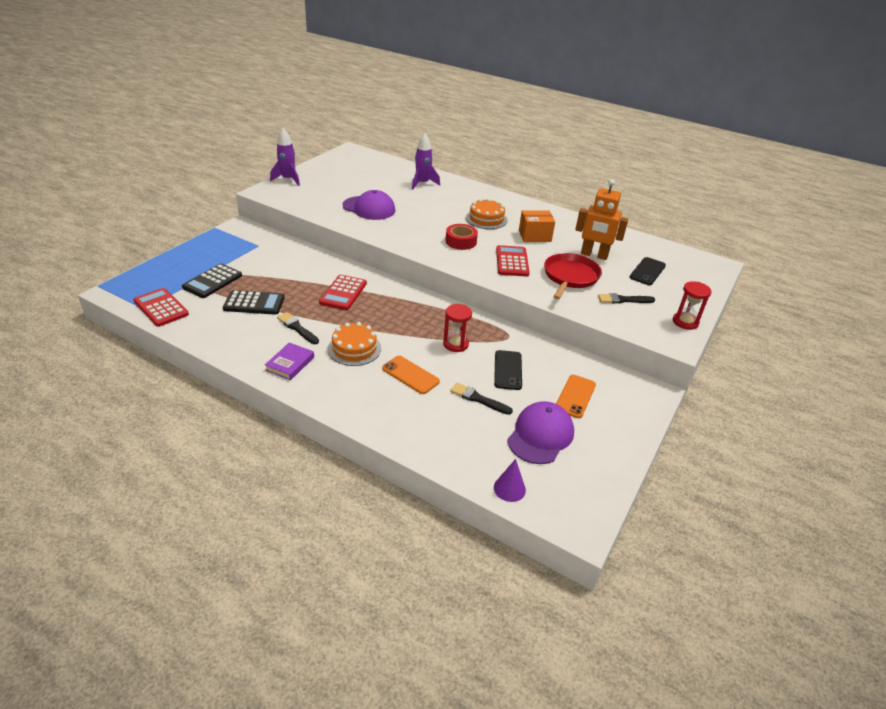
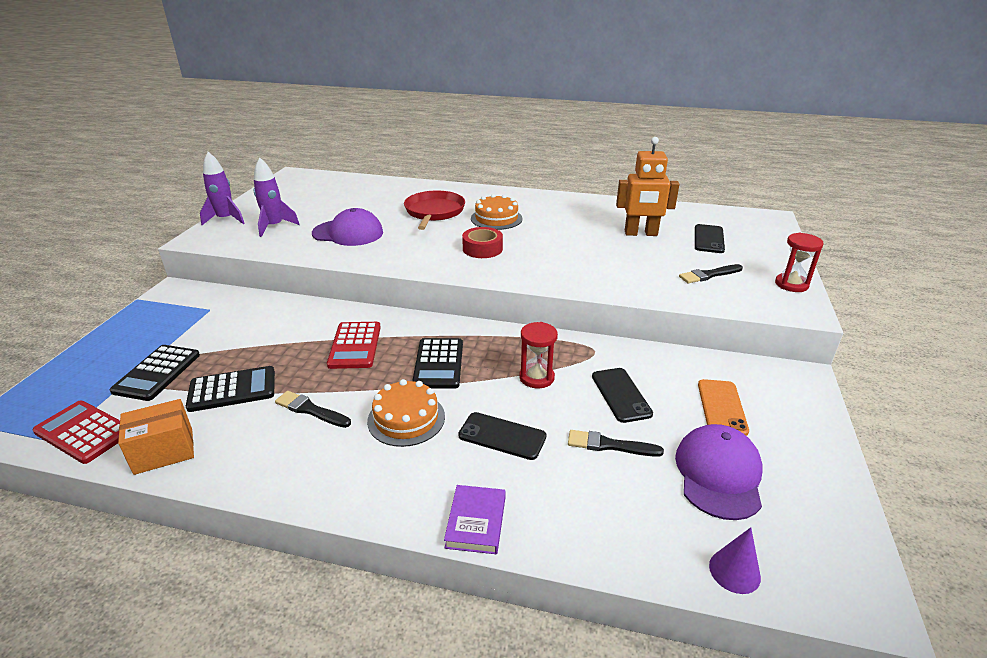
camera: 15 degrees left, 5 degrees down
(290, 363) = (322, 467): purple book -> purple book (476, 522)
(393, 319) = (438, 364): none -> black calculator
(410, 375) = (502, 436): orange phone -> black phone
(422, 183) = (399, 195): purple rocket -> purple rocket (274, 227)
(512, 261) = (556, 259): red calculator -> none
(534, 236) = (562, 226): orange box -> orange box (164, 451)
(570, 277) = (633, 262): red pan -> red pan (434, 212)

